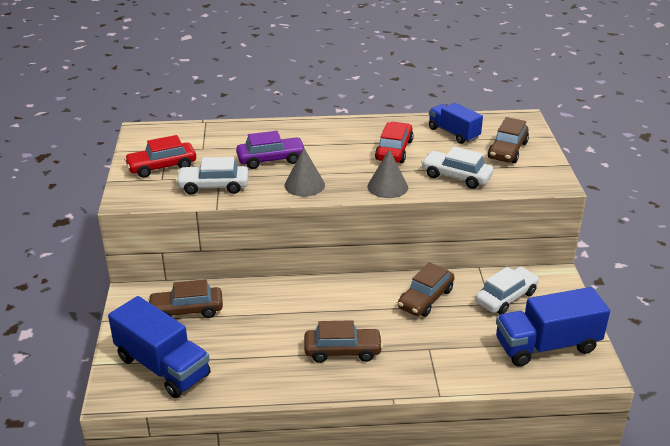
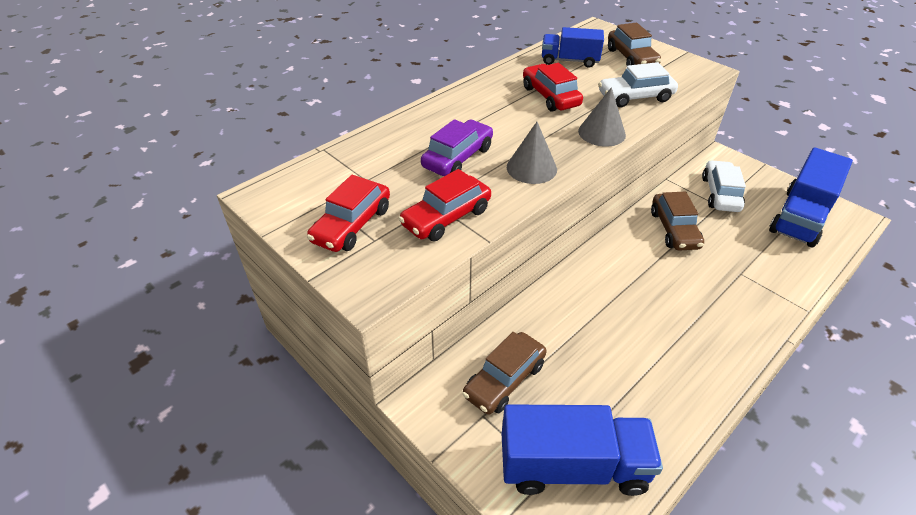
camera: 40 degrees left, 10 degrees up
(213, 186) = (446, 217): white car -> red car
(342, 351) = (691, 322): brown car -> none

